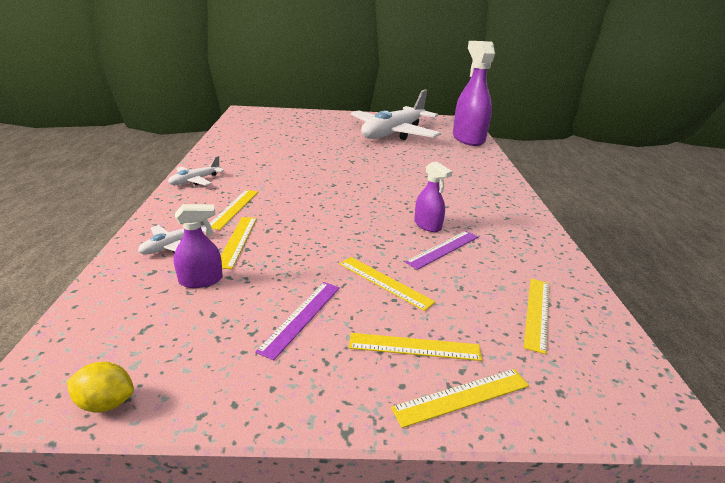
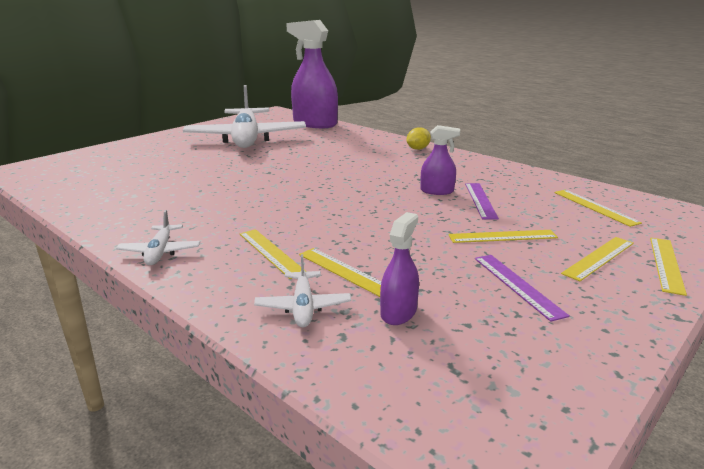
camera: 45 degrees left, 5 degrees down
(106, 402) = (565, 422): yellow lemon -> yellow lemon (417, 149)

